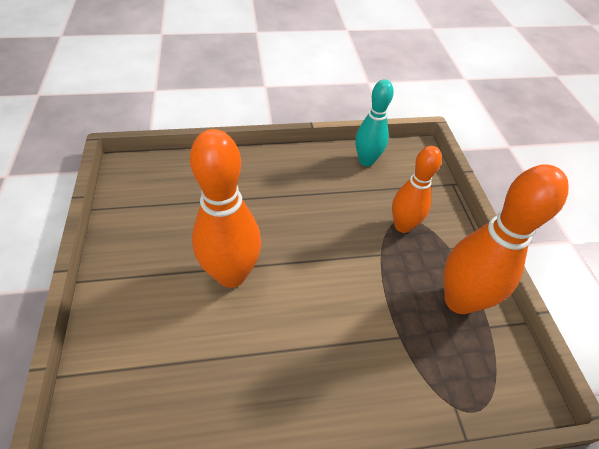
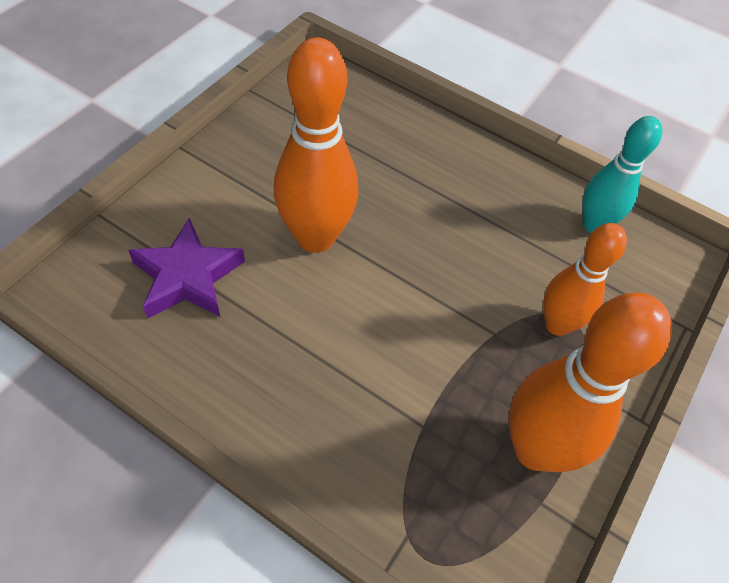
camera: 40 degrees right, 5 degrees up
(173, 366) = (188, 277): none -> purple star

